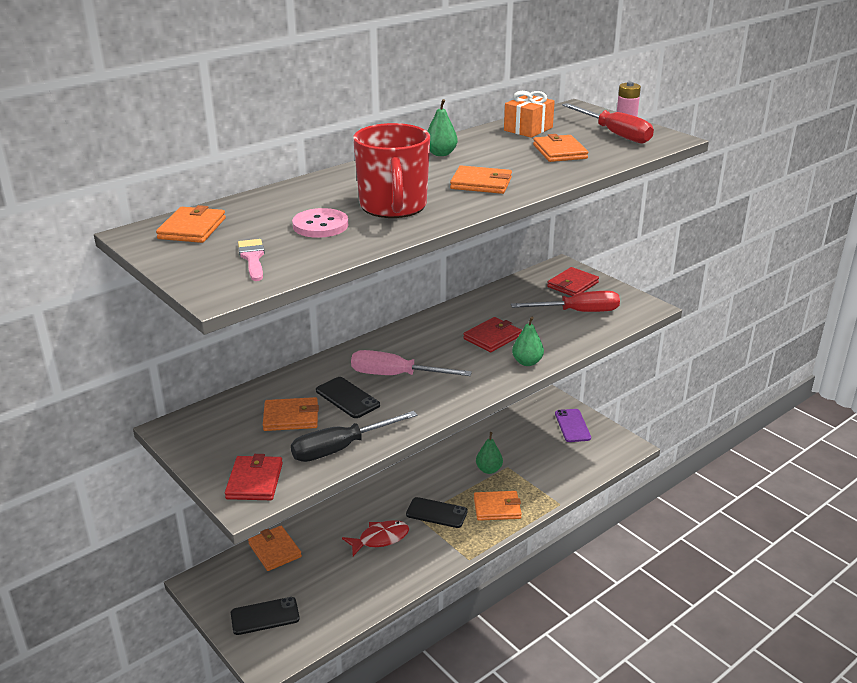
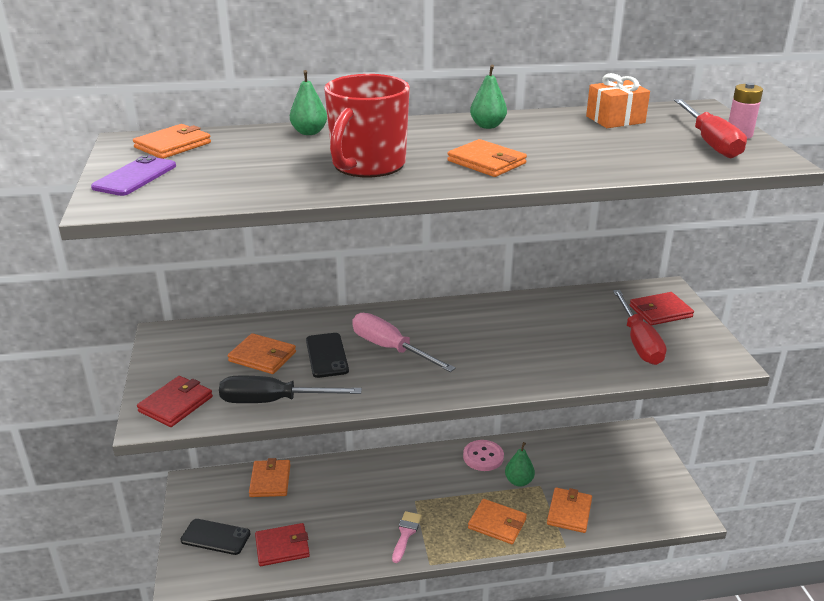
camera: 30 degrees right, 0 degrees up
(252, 258) = (179, 182): pink brush -> pink brush (406, 533)
(320, 225) = (277, 167): pink button -> pink button (483, 457)
(380, 539) = (365, 508): red fish -> none
(436, 513) = (435, 504): black phone -> none
(492, 337) = (520, 341): red wallet -> red wallet (282, 547)
(527, 362) = (532, 378): green pear -> green pear (309, 132)
(559, 152) = (618, 148): orange wallet -> orange wallet (569, 512)
(572, 426) = (642, 468): purple phone -> purple phone (135, 177)
(578, 312) = (639, 342): red screwdriver -> red screwdriver turned 60 degrees clockwise

